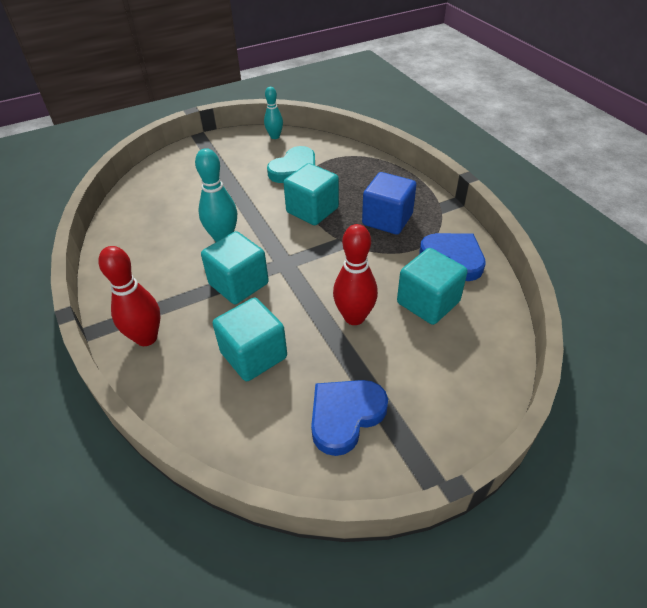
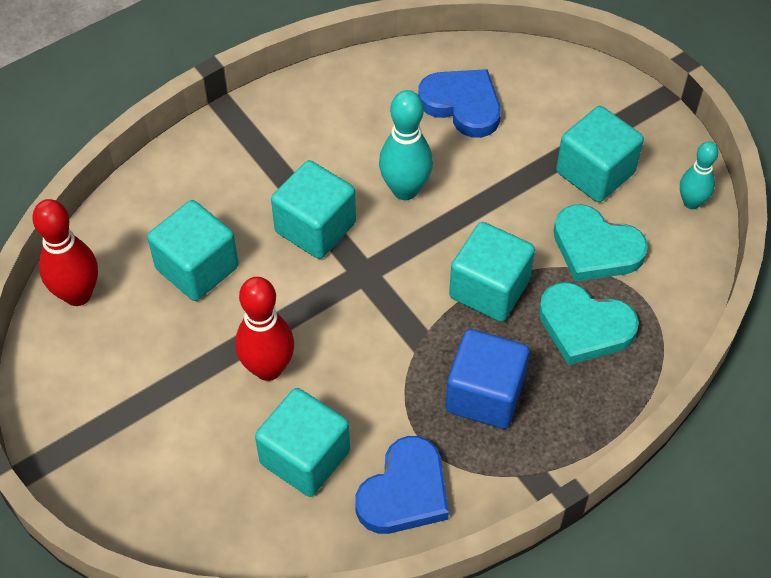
camera: 80 degrees right, 10 degrees up
(146, 338) = (215, 156): red bowling pin -> red bowling pin (78, 294)
(242, 164) = (595, 172): none -> turquoise cube
(345, 416) = (115, 373): blue heart -> blue heart (462, 105)
(346, 179) = (584, 326): none -> turquoise heart

